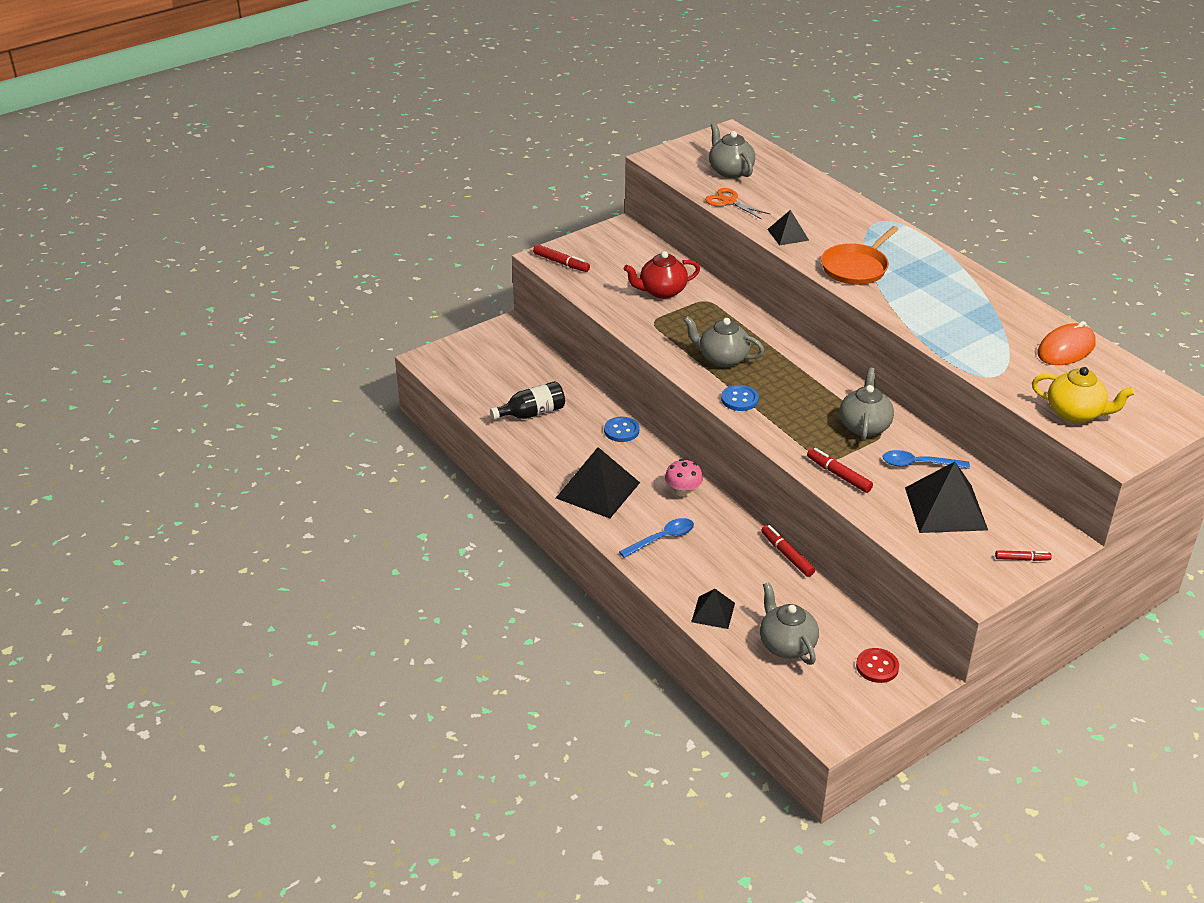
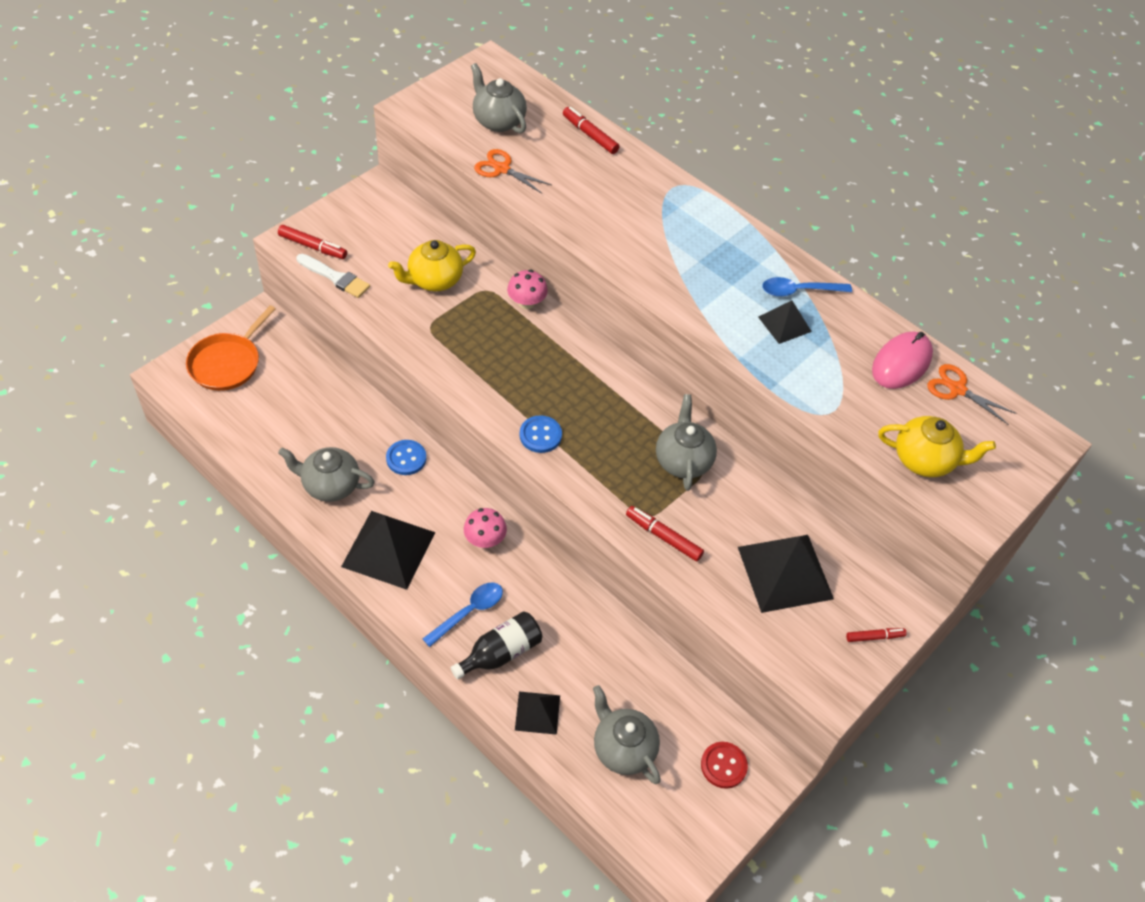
camera: 15 degrees left, 15 degrees up
(532, 413) = (301, 444): black bottle -> black bottle (500, 653)
(577, 284) = (335, 277): none -> white brush
(661, 291) = (434, 280): red teapot -> yellow teapot
(722, 358) = (514, 375): grey teapot -> grey teapot (330, 485)
(740, 311) = (526, 302): none -> pink mushroom
(787, 555) = (609, 618): red marker -> red marker (590, 135)
(788, 234) = (575, 215): black pyramid -> black pyramid (784, 324)
(856, 267) = (658, 259): orange pan -> orange pan (227, 363)
(918, 464) = (748, 510): blue spoon -> blue spoon (799, 291)
(1066, 349) = (901, 363): orange mouse -> pink mouse
(1115, 370) = (957, 389): none -> orange scissors

